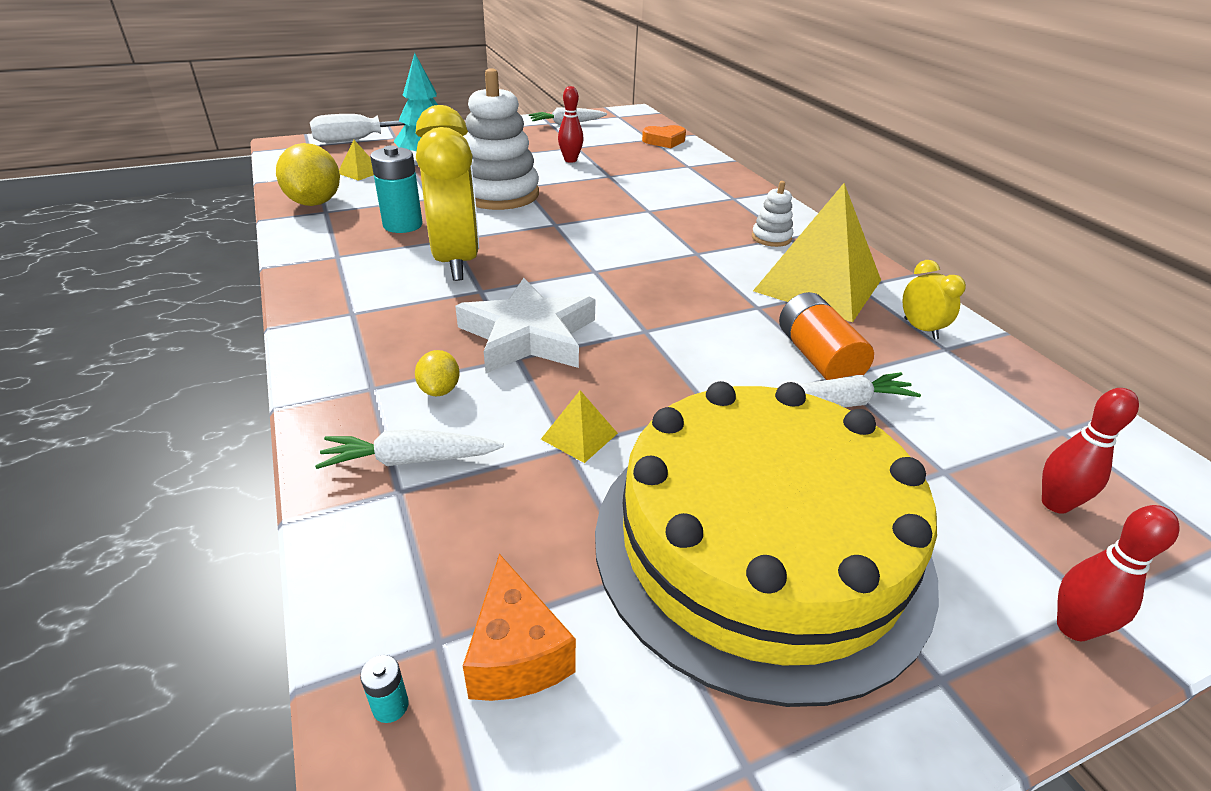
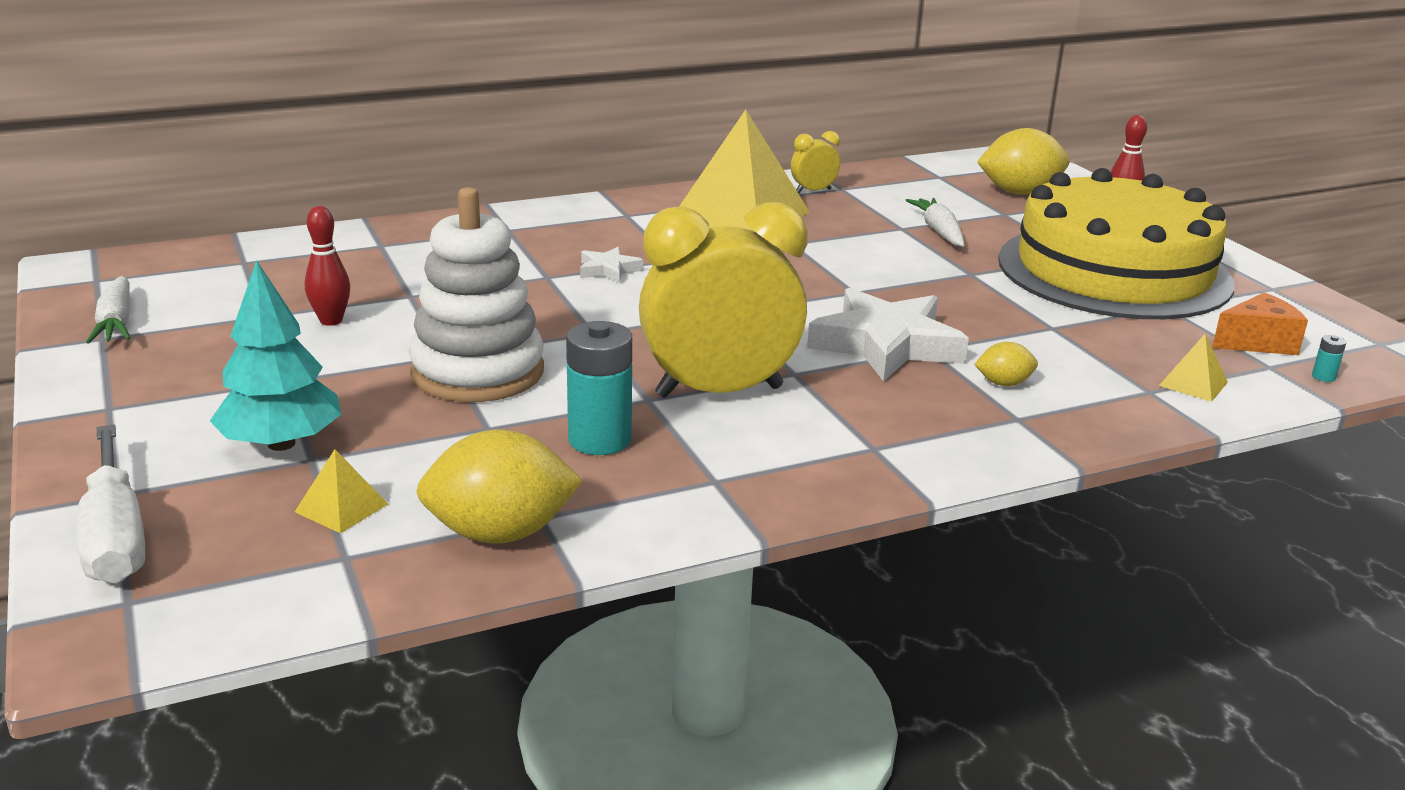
camera: 90 degrees left, 10 degrees down
(410, 460) = (1110, 389): white carrot -> none
(579, 436) = (1036, 322): yellow pyramid -> yellow pyramid (1193, 384)
(664, 141) = (260, 253): orange heart -> none
(666, 229) = (608, 270): none -> white star
(771, 238) = (630, 222): white stacking toy -> none
(818, 358) = (875, 230): orange battery -> none
(1055, 504) = (1019, 192): red bowling pin -> yellow lemon

